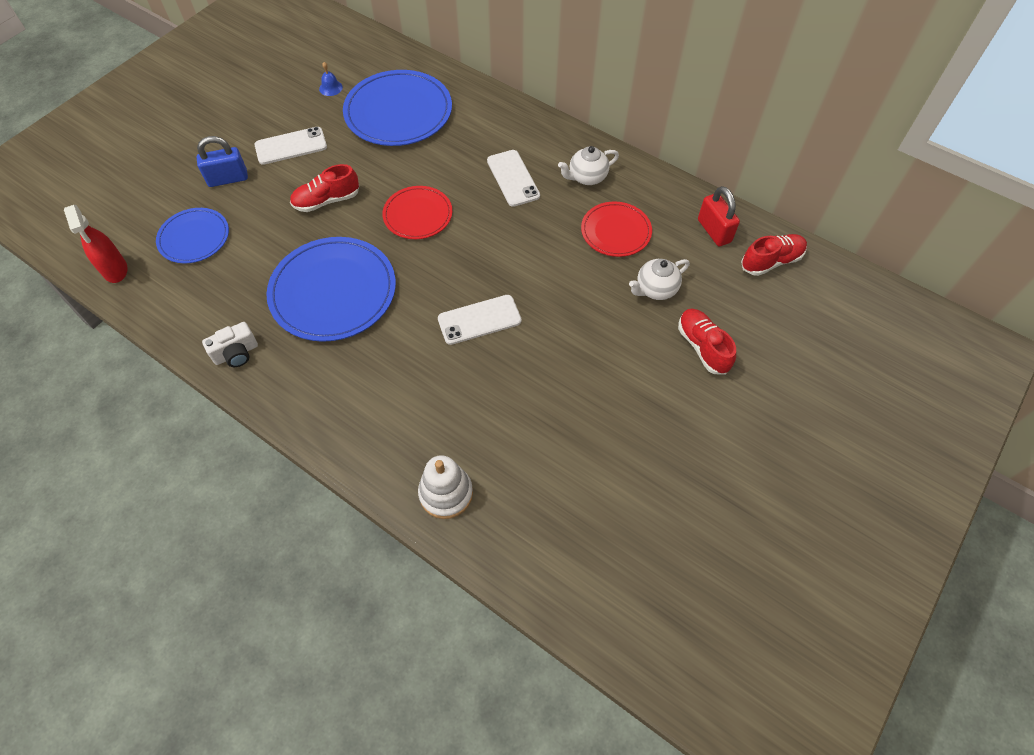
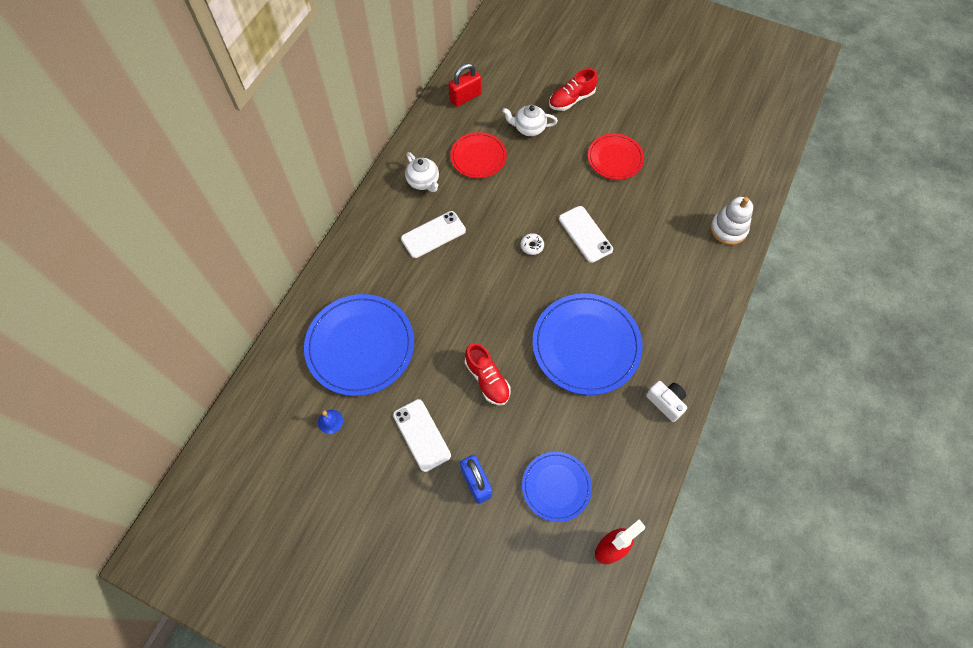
camera: 100 degrees left, 5 degrees up
(418, 215) = (489, 299): red plate -> red plate (615, 158)
(476, 263) = (532, 246): none -> white donut
(655, 289) = (529, 128): white teapot -> white teapot turned 135 degrees clockwise
(771, 261) = (487, 64): red shoe -> none

